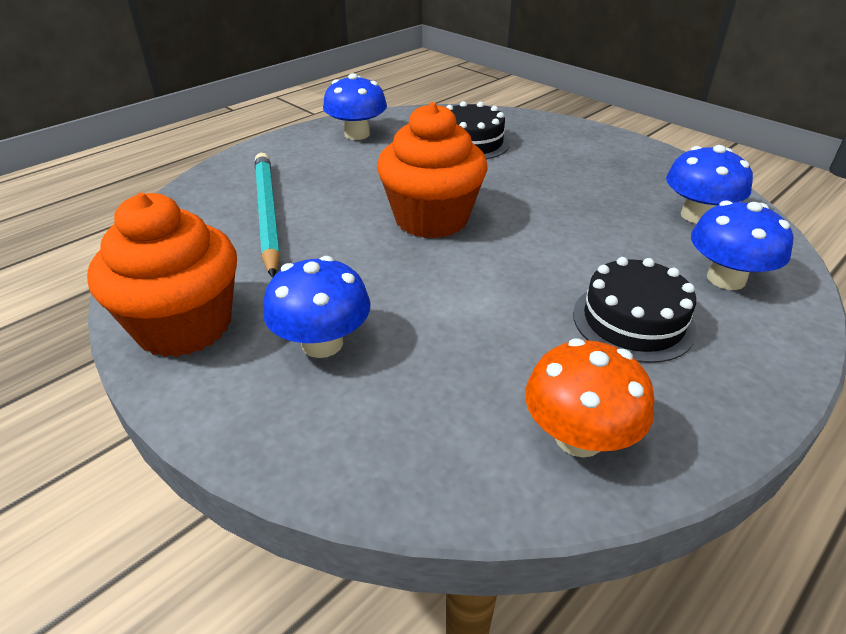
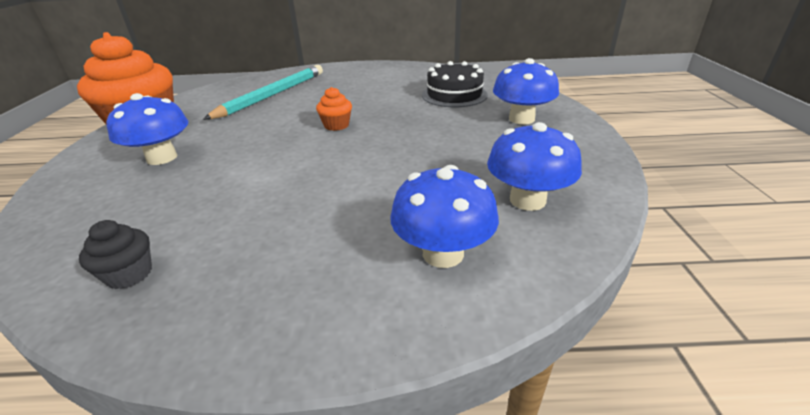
camera: 45 degrees right, 5 degrees down
(357, 134) = (397, 72): blue mushroom -> blue mushroom (521, 119)
(431, 219) = (336, 125): orange cupcake -> orange cupcake, size x0.43
(578, 437) = (129, 274): orange mushroom -> black cupcake
(633, 321) = (308, 237): black cake -> none

